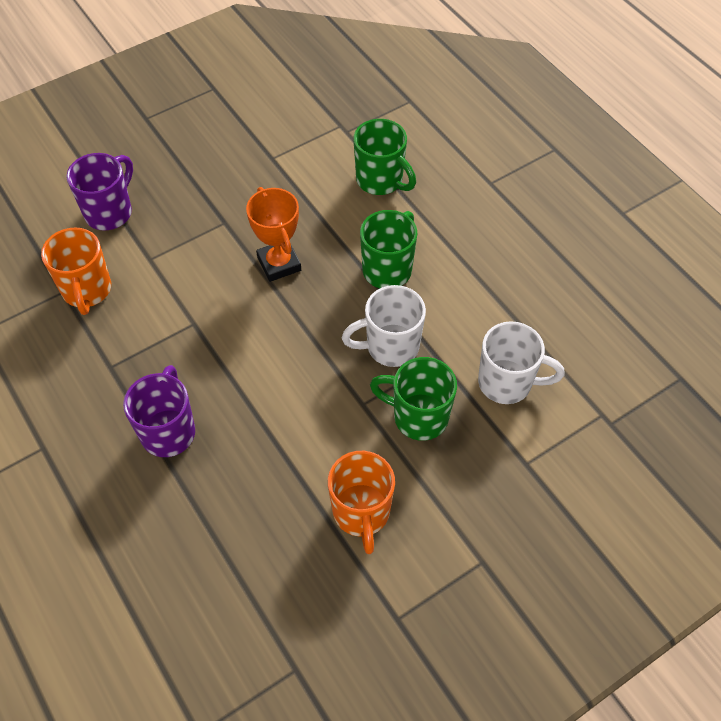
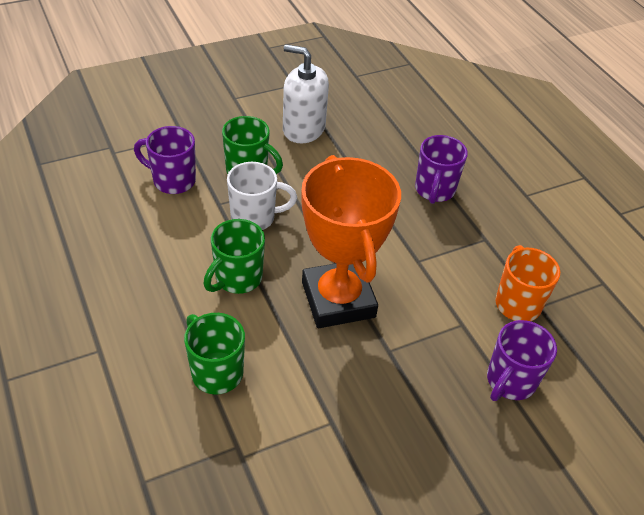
camera: 175 degrees left, 10 degrees down
(279, 264) = (338, 299): orange trophy -> orange trophy, size x1.84
(361, 513) = (303, 129): orange mug -> white soap dispenser
(507, 383) = (172, 180): white mug -> purple mug

